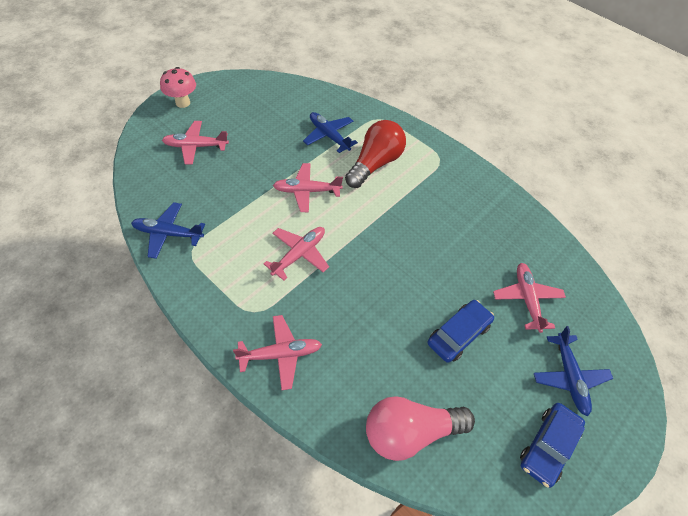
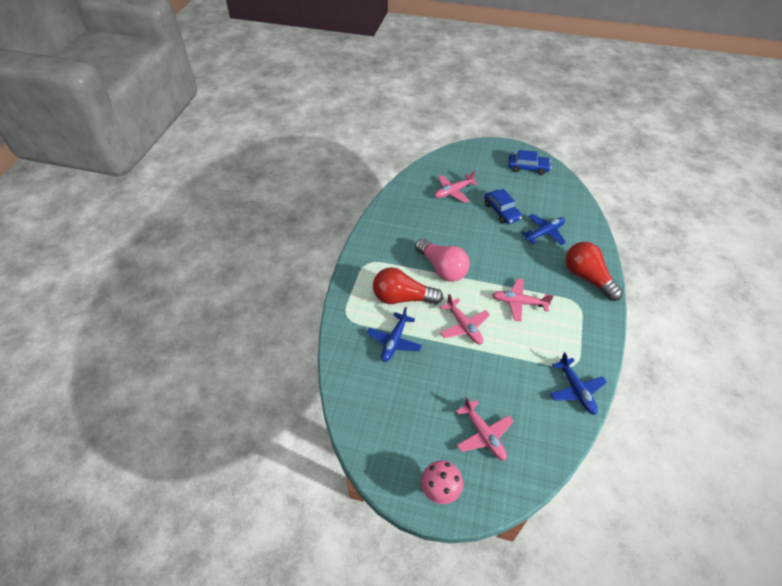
camera: 115 degrees left, 5 degrees down
(280, 354) = (587, 278): pink plane -> red light bulb
(410, 432) = (570, 212): pink light bulb -> pink light bulb (442, 268)
(458, 334) = (501, 211): blue car -> blue car turned 135 degrees counterclockwise
(569, 377) = (486, 168): blue plane -> blue plane (544, 233)

